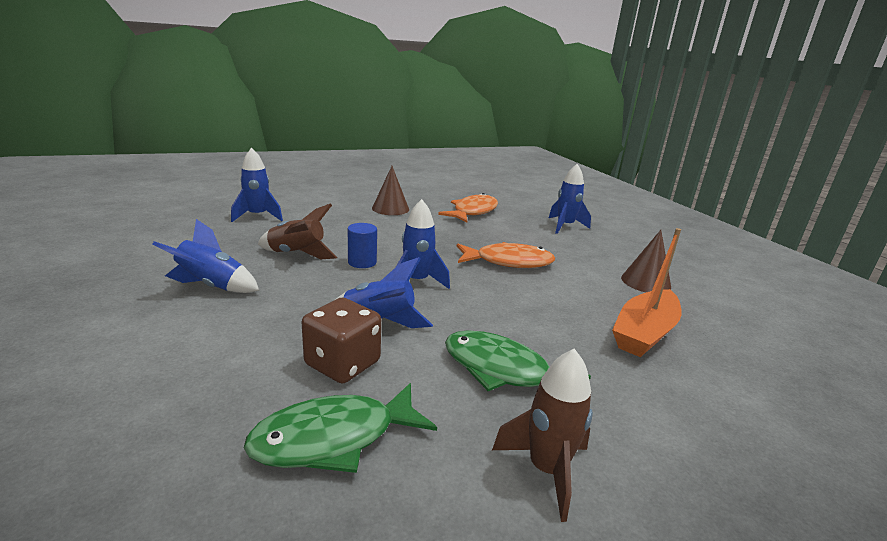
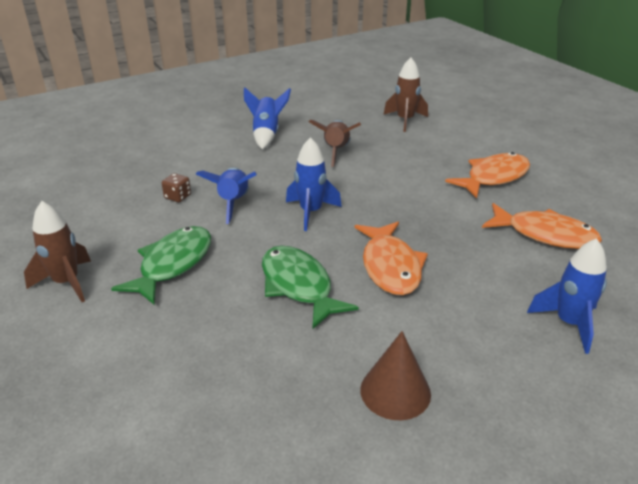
camera: 85 degrees right, 10 degrees up
(258, 216) = (405, 120): blue rocket -> brown rocket
(334, 438) = (106, 205): green fish -> green fish (298, 286)
(342, 364) = (177, 197): brown dice -> brown dice, size x0.53
(362, 262) = (337, 181): blue cylinder -> none
(390, 208) = (493, 177): brown cone -> orange fish
(644, 333) = (250, 363): orange boat -> none

